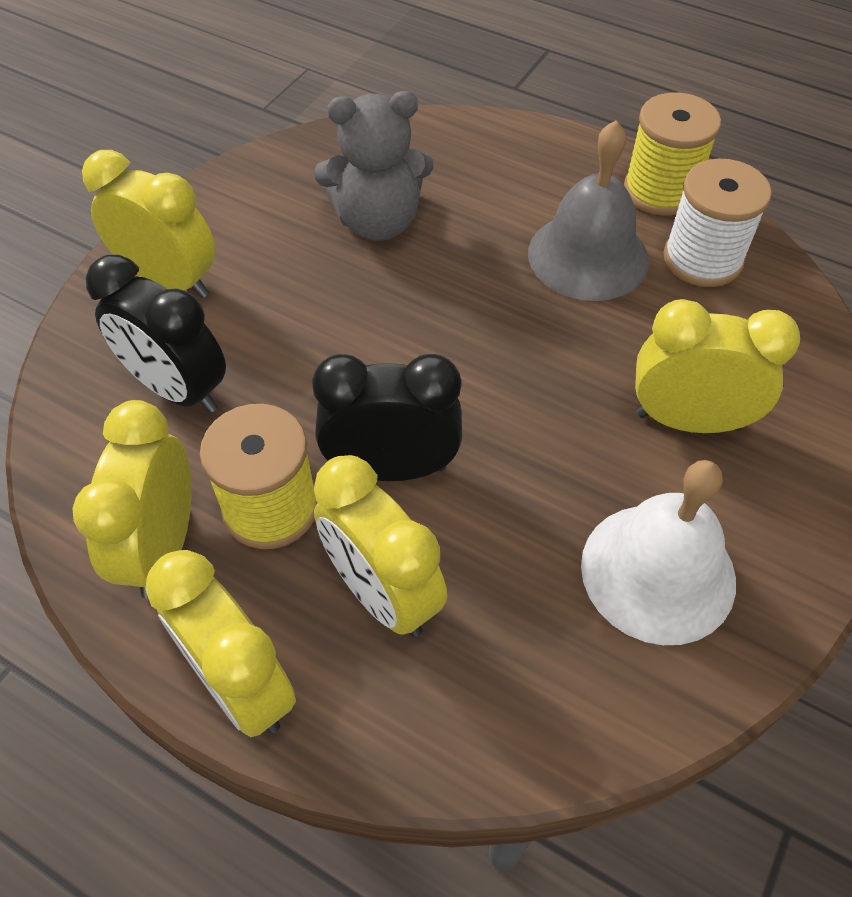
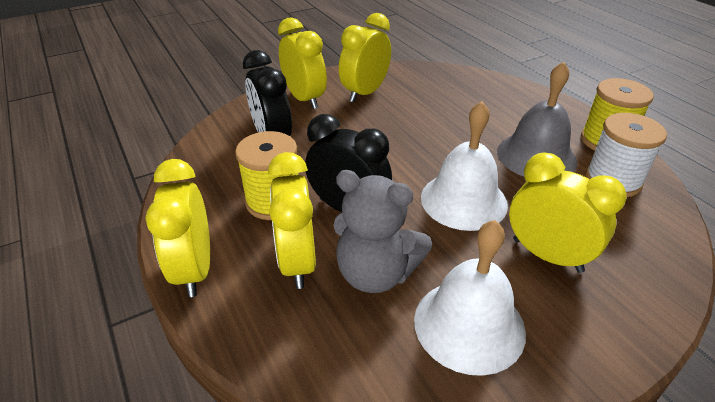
camera: 30 degrees right, 15 degrees down
(162, 547) = (211, 197): yellow clock -> yellow clock (365, 93)
(378, 222) = (425, 106): grey teddy bear -> grey teddy bear (376, 273)
(538, 378) = (463, 200): none -> white bell

